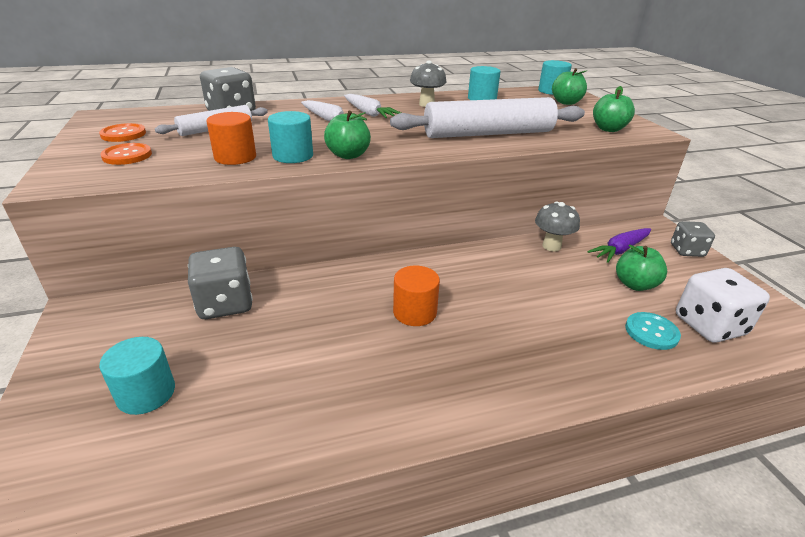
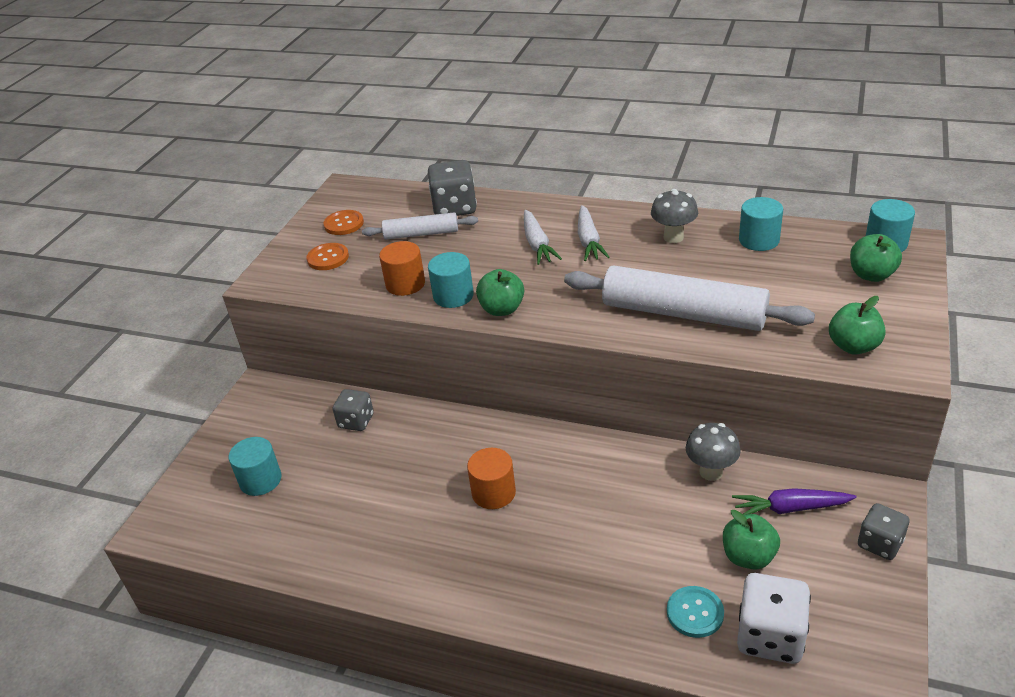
camera: 40 degrees right, 5 degrees up
(225, 304) = (356, 421): grey dice -> grey dice, size x0.64

